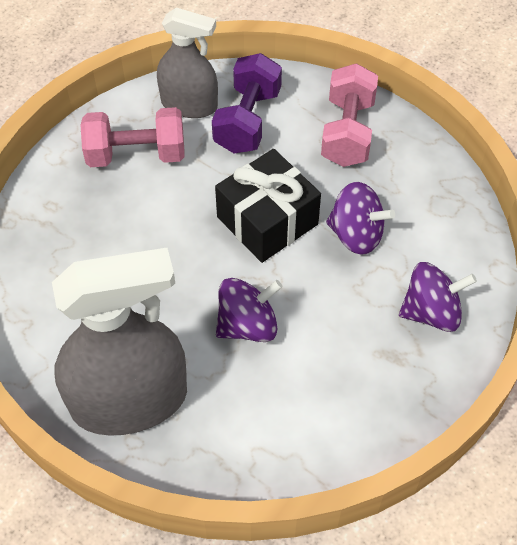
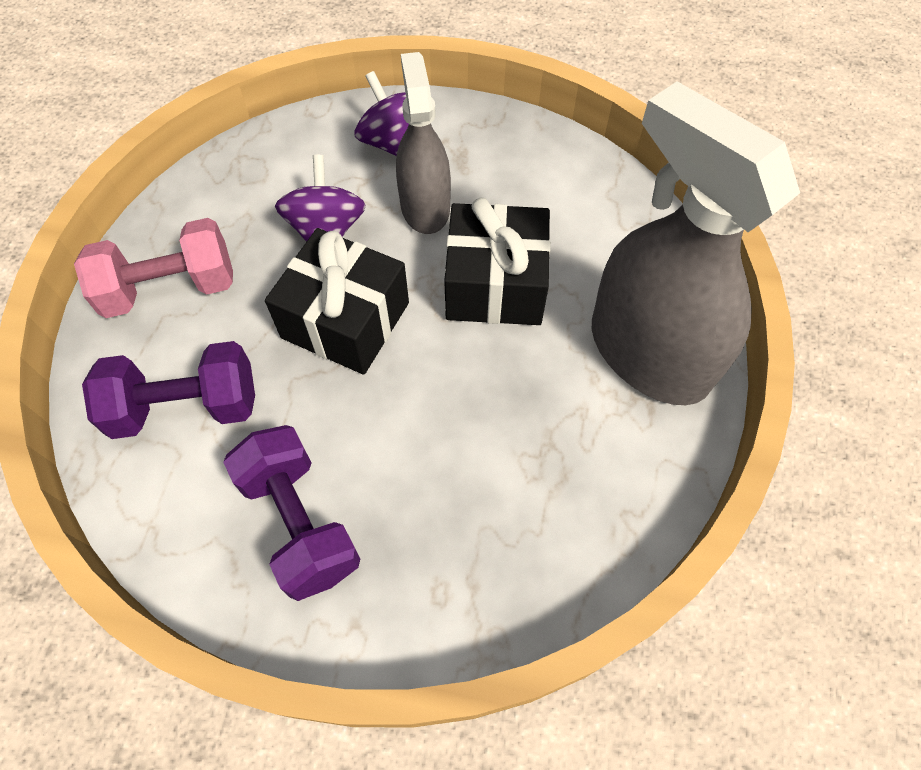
camera: 115 degrees left, 5 degrees up
(136, 154) = (300, 522): pink dumbbell -> purple dumbbell
(189, 104) = (179, 495): grey spray bottle -> grey spray bottle (425, 207)
(247, 325) = (495, 284): purple spinning top -> black gift

